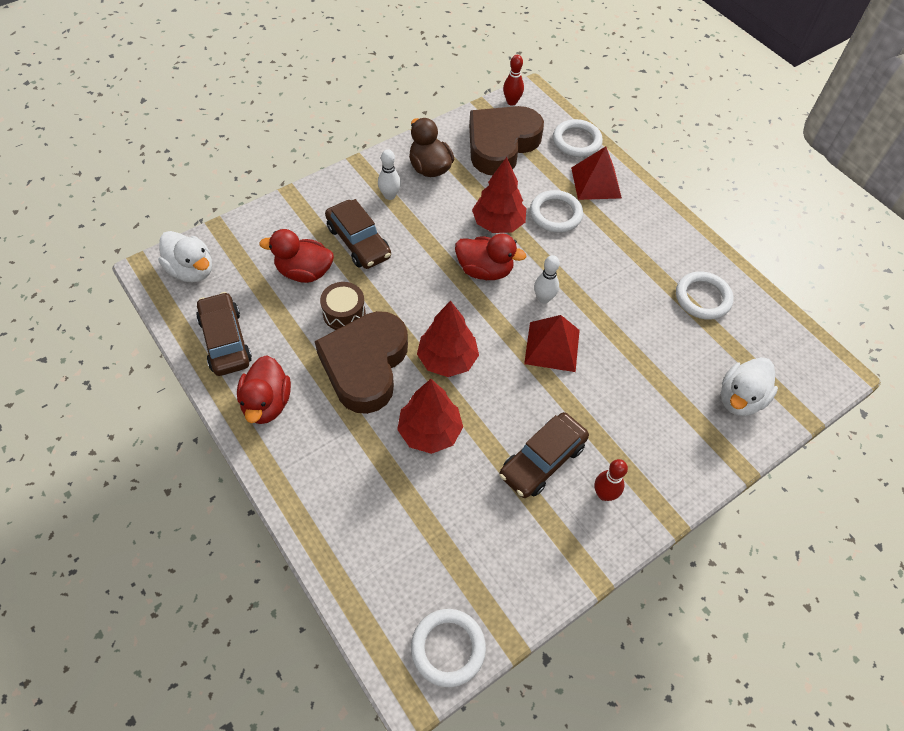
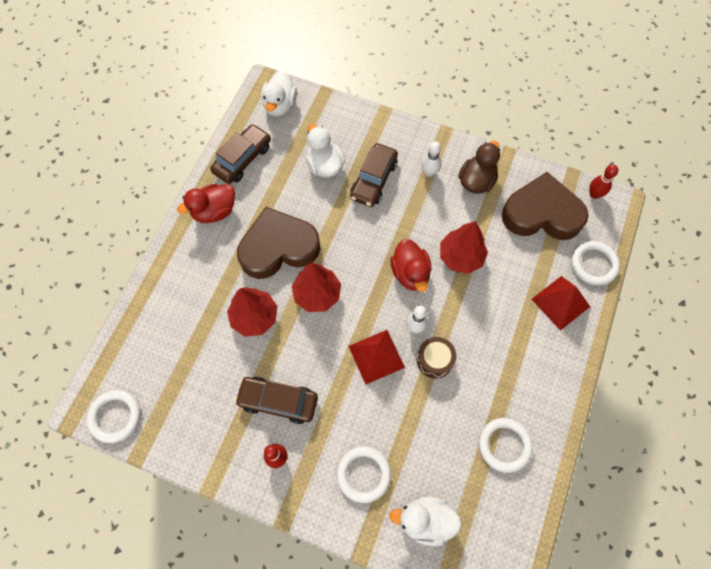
camera: 60 degrees right, 10 degrees up
(304, 272) = (325, 165): red duck -> white duck
(344, 313) = (309, 209): brown drum -> brown drum (434, 360)
(555, 214) = (502, 291): white ring -> white ring (363, 474)

